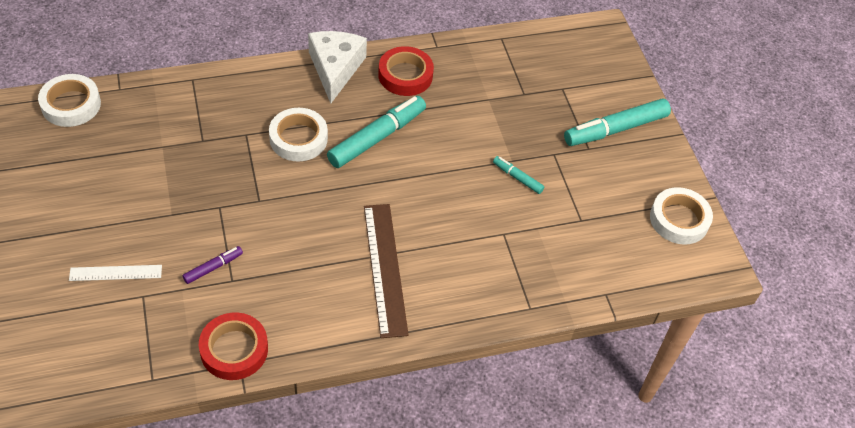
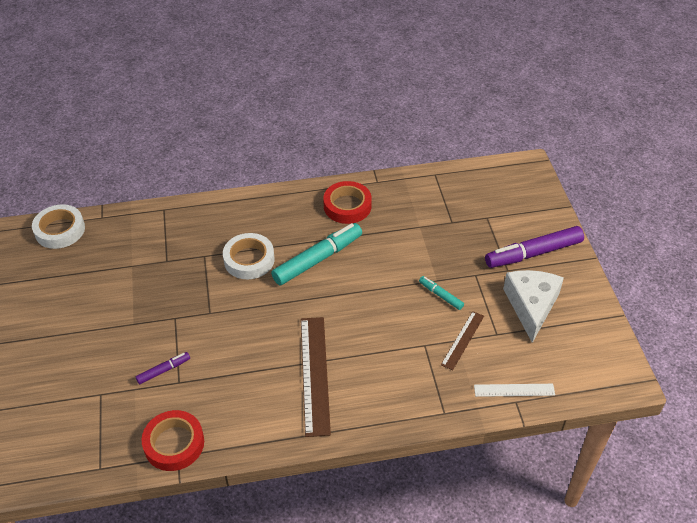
camera: 10 degrees right, 5 degrees down
(115, 273) = (79, 373): white ruler -> white ruler (514, 390)
(335, 69) = (287, 200): white cheese -> white cheese (531, 306)
(545, 227) = (463, 340): none -> brown ruler
(615, 129) = (533, 253): turquoise marker -> purple marker
(679, 220) = (588, 335): white tape -> none

